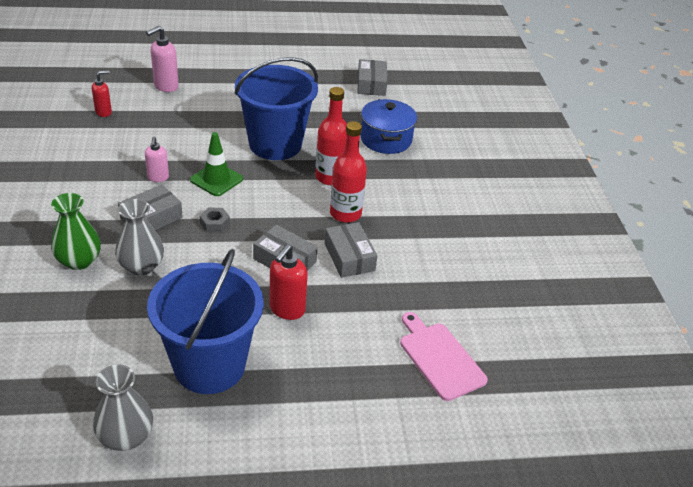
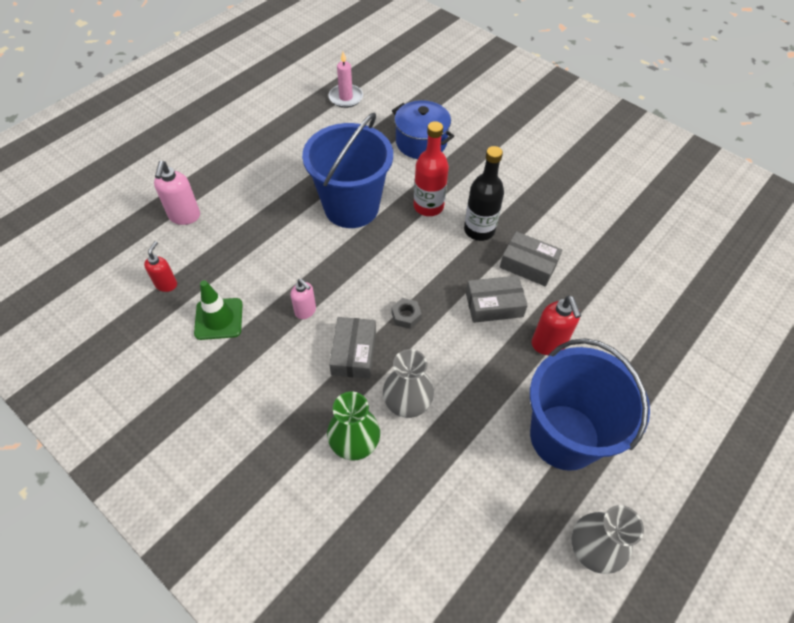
camera: 40 degrees left, 15 degrees up
(216, 179) = (352, 275): green traffic cone -> green traffic cone (219, 319)
(345, 213) = (479, 230): red bottle -> black bottle
(371, 84) = (346, 98): grey box -> pink candle
(440, 358) = (674, 295): pink cutting board -> none

